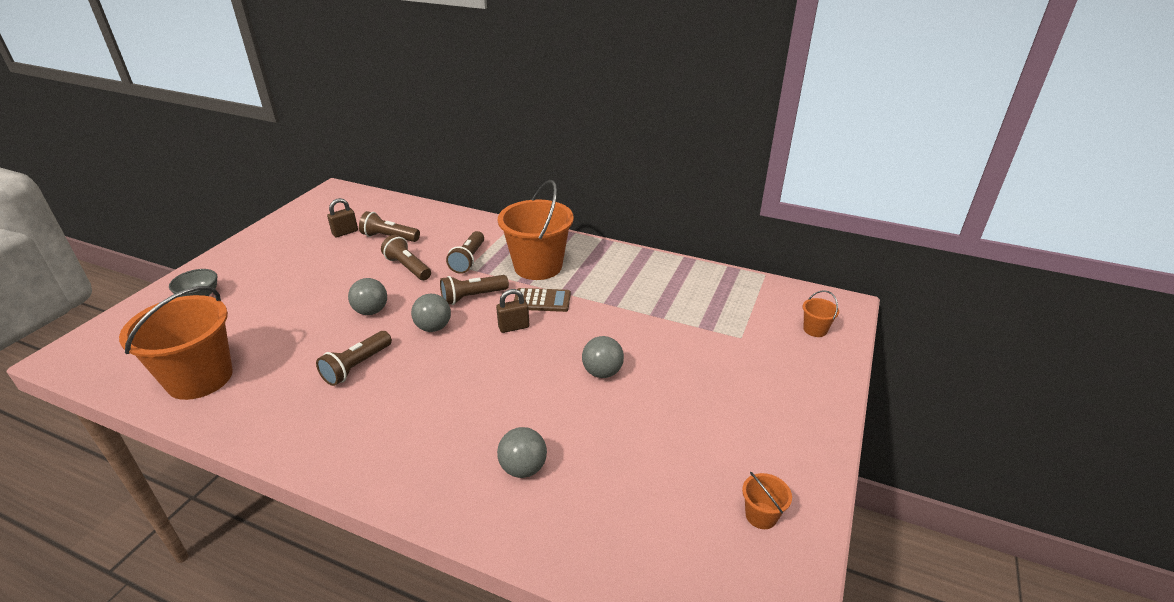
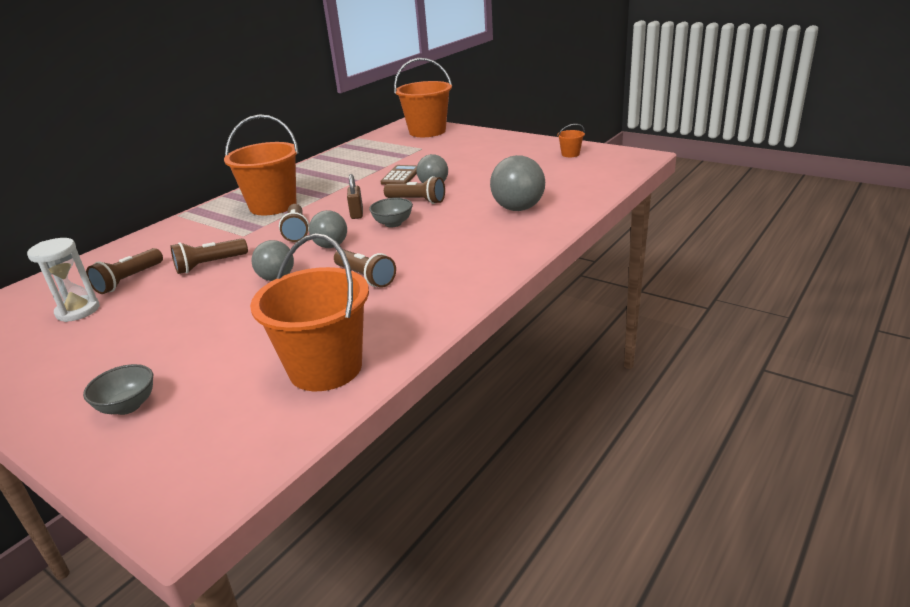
camera: 75 degrees left, 5 degrees down
(345, 232) = (78, 311): brown padlock -> white hourglass
(468, 260) = (228, 235): brown flashlight -> brown flashlight (417, 201)
(484, 360) = (393, 223): none -> grey bowl
(523, 468) = (518, 208): grey ball -> grey ball, size x1.55
(542, 301) = (328, 204): brown calculator -> brown calculator (401, 176)
(815, 329) = (427, 131): orange bucket -> orange bucket, size x2.39

